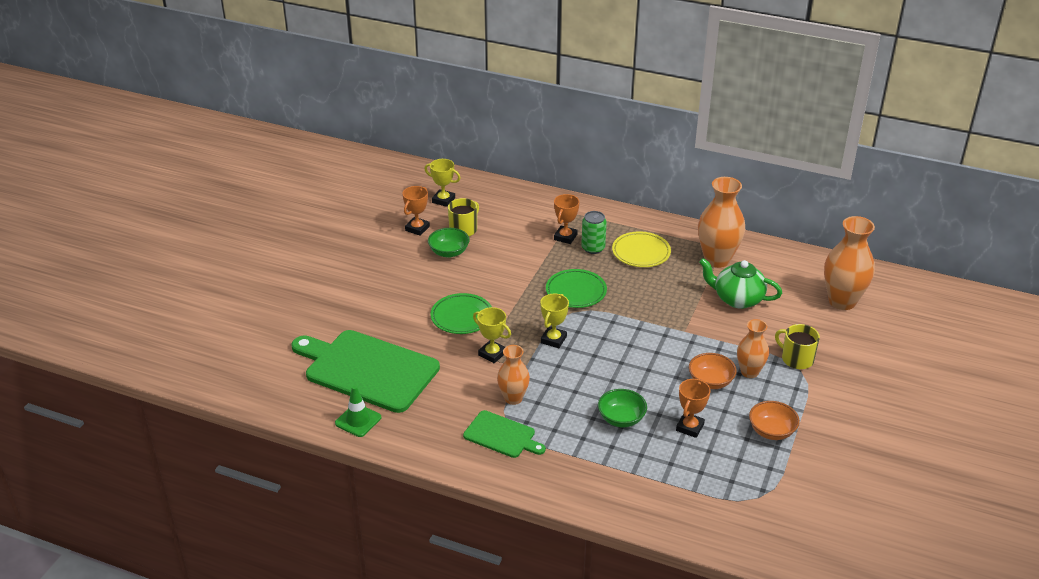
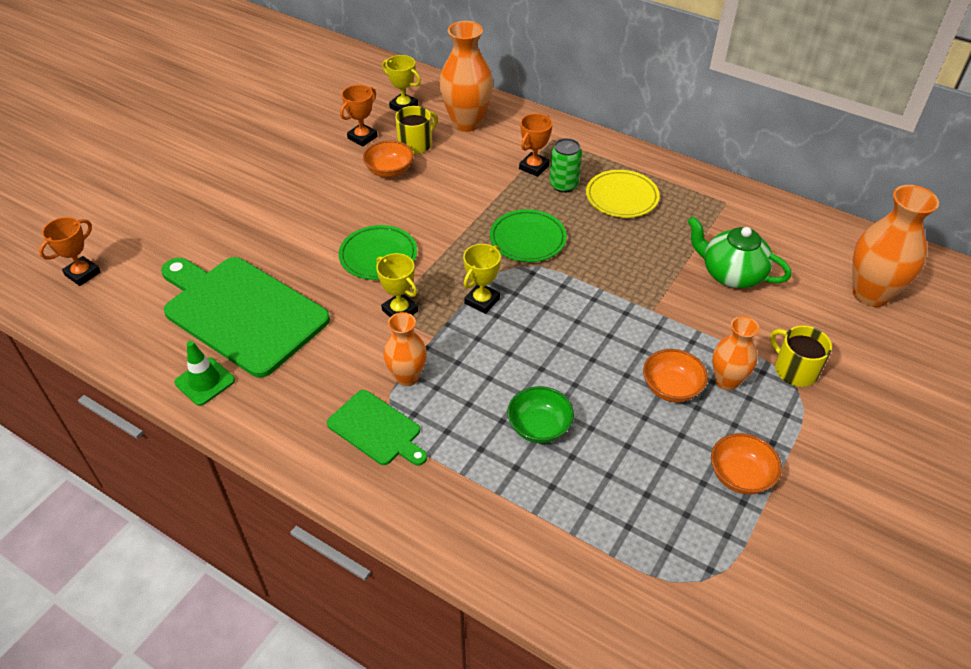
camera: 10 degrees right, 10 degrees up
(449, 252) = (389, 171): green bowl -> orange bowl
(690, 427) = (628, 453): orange trophy -> orange trophy (82, 274)
(717, 259) = (716, 217): orange vase -> orange vase (467, 123)

